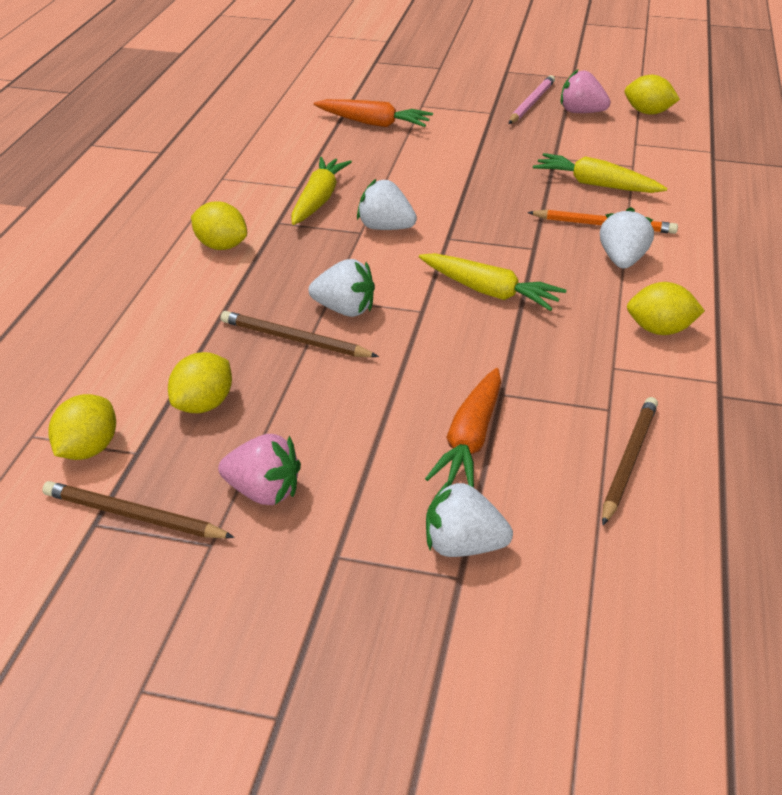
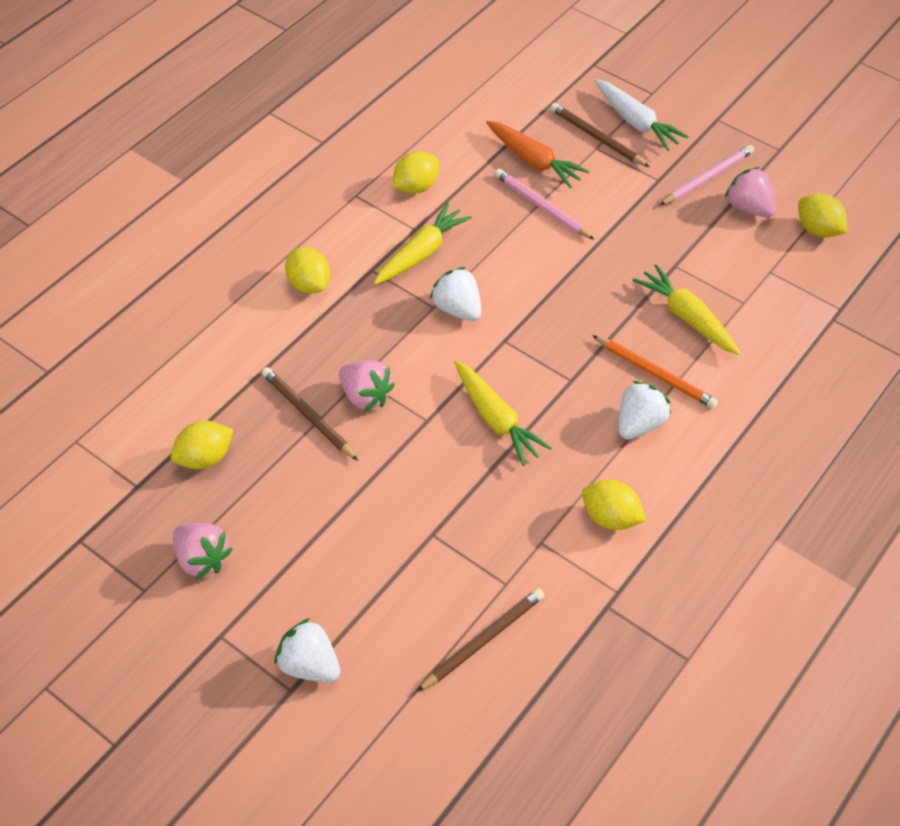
camera: 25 degrees right, 15 degrees up
(87, 450) = (105, 470): yellow lemon -> yellow lemon (416, 187)
(133, 516) = (107, 544): brown pencil -> brown pencil (597, 138)
(344, 310) = (365, 396): white strawberry -> pink strawberry
(405, 148) = (541, 207): none -> pink pencil
(442, 85) = (636, 122): none -> white carrot
(470, 439) = (378, 570): orange carrot -> none

